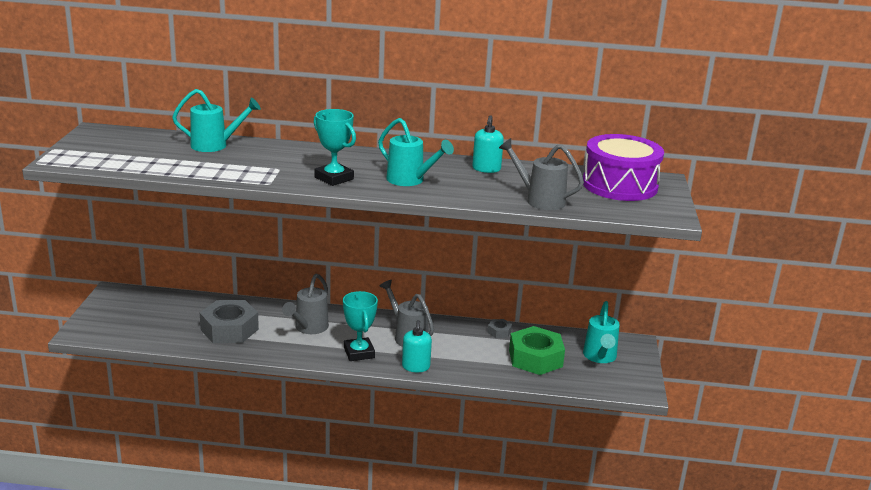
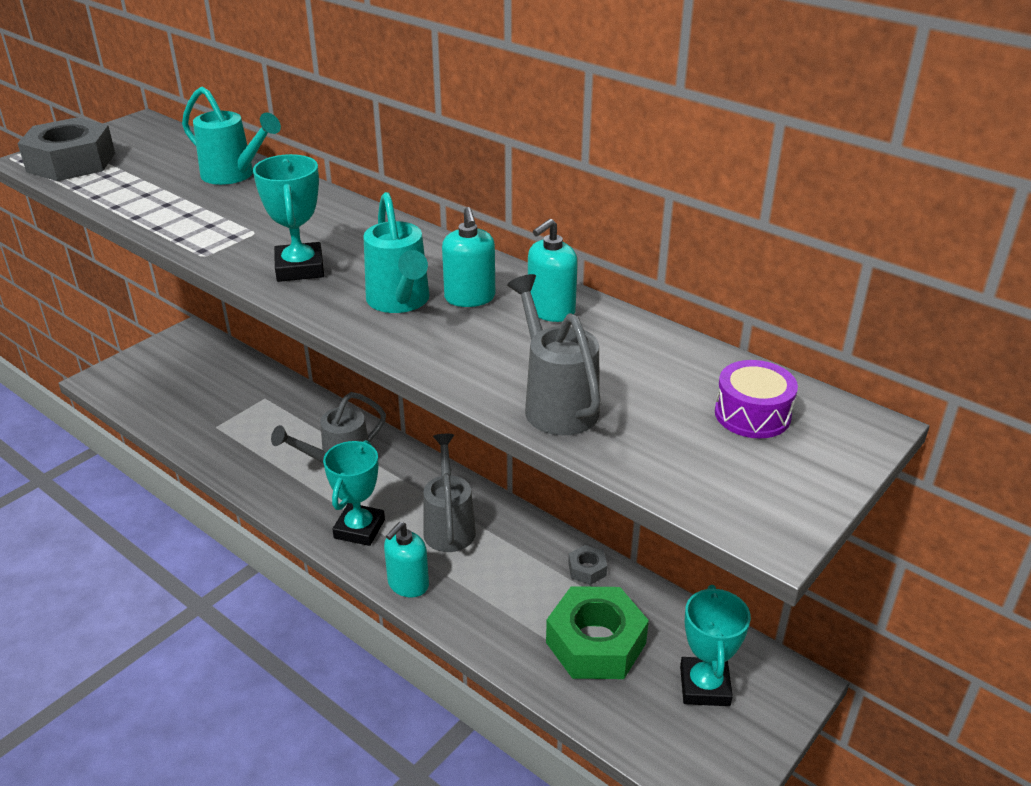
camera: 35 degrees right, 10 degrees up
(229, 329) = (249, 431): grey nut -> grey nut (71, 162)
(441, 172) = (470, 298): none -> turquoise soap dispenser
(600, 357) = (705, 686): turquoise watering can -> turquoise trophy
(619, 185) = (752, 414): purple drum -> purple drum, size x0.49

